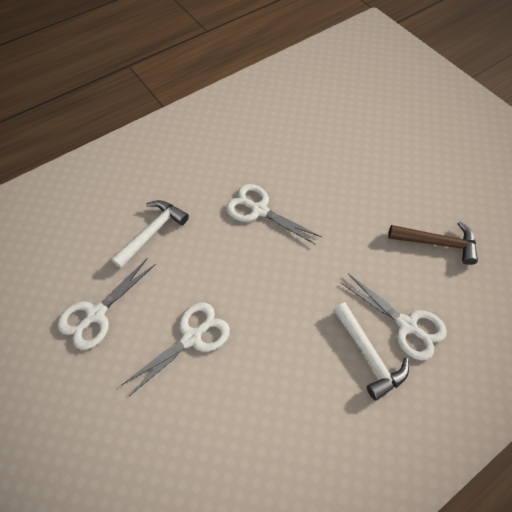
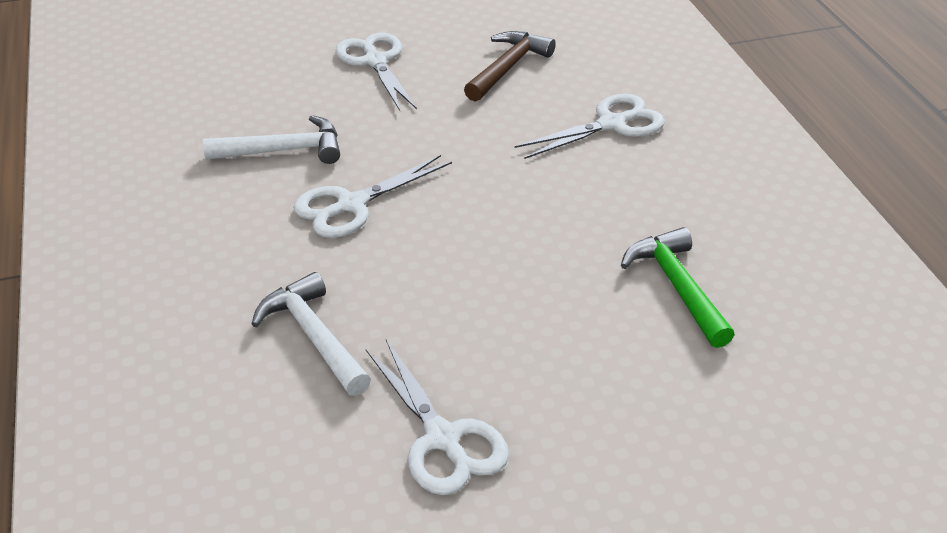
camera: 70 degrees left, 20 degrees down
(192, 337) = (542, 325): white scissors -> white scissors (375, 61)
(250, 409) = (677, 287): none -> green hammer
(368, 355) = (639, 165): white hammer -> white hammer (284, 151)

